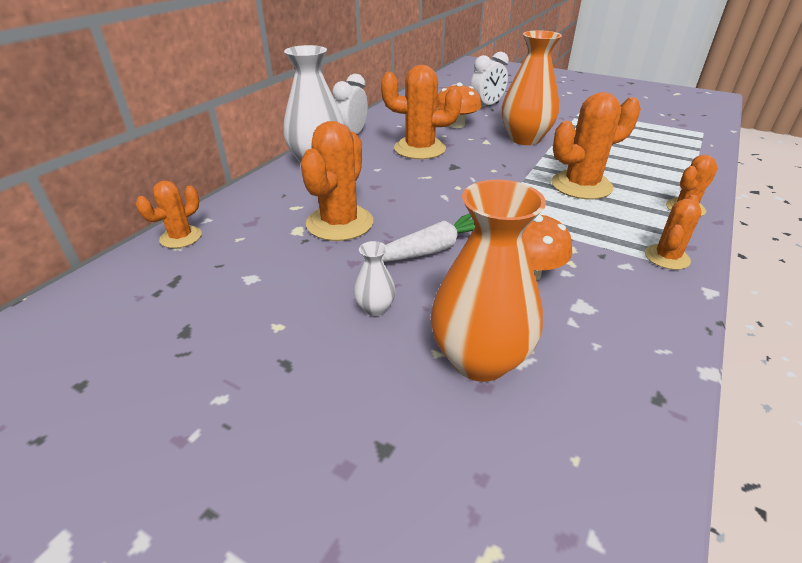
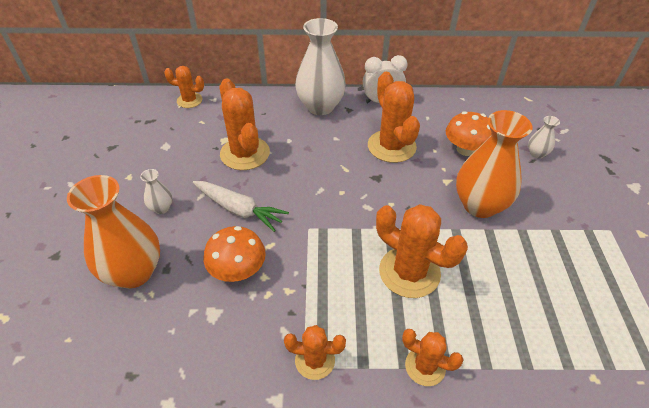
camera: 60 degrees right, 10 degrees up
(340, 223) = (245, 153): orange cactus -> orange cactus turned 75 degrees clockwise
(486, 106) = (536, 154): white clock -> white vase

